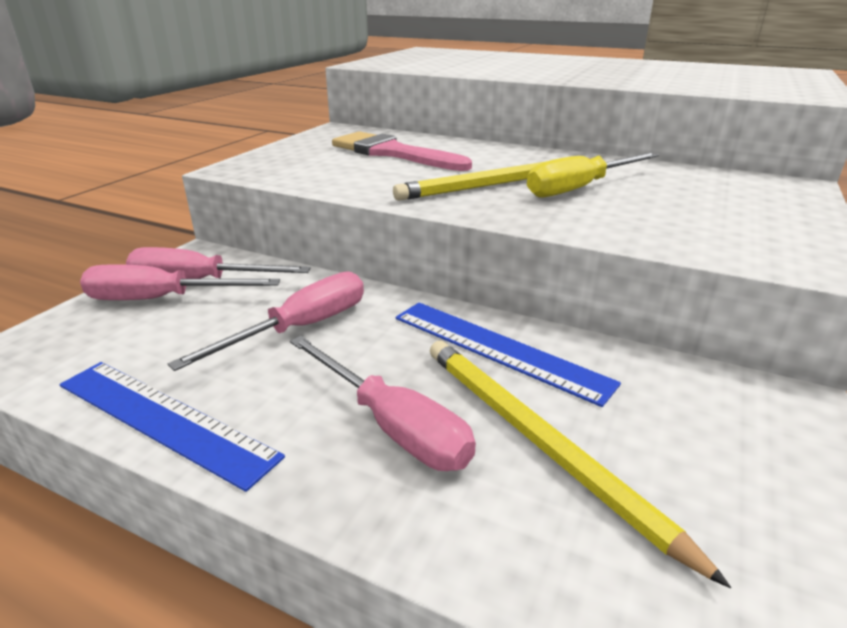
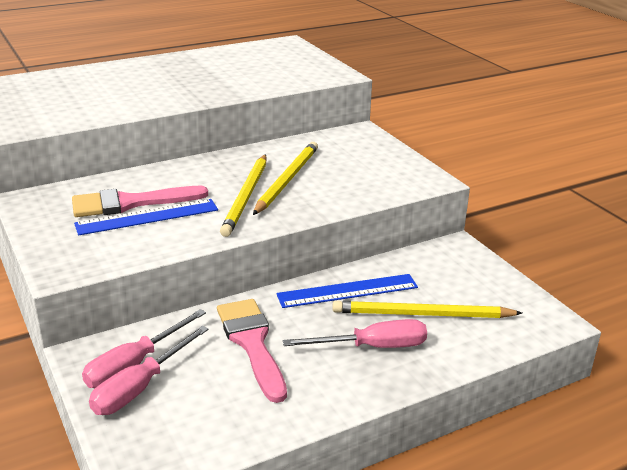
camera: 55 degrees left, 0 degrees up
(163, 419) = (292, 417): blue ruler -> blue ruler (147, 217)
(300, 328) = (252, 343): pink screwdriver -> pink brush
(579, 188) = (287, 180): yellow screwdriver -> yellow pencil

